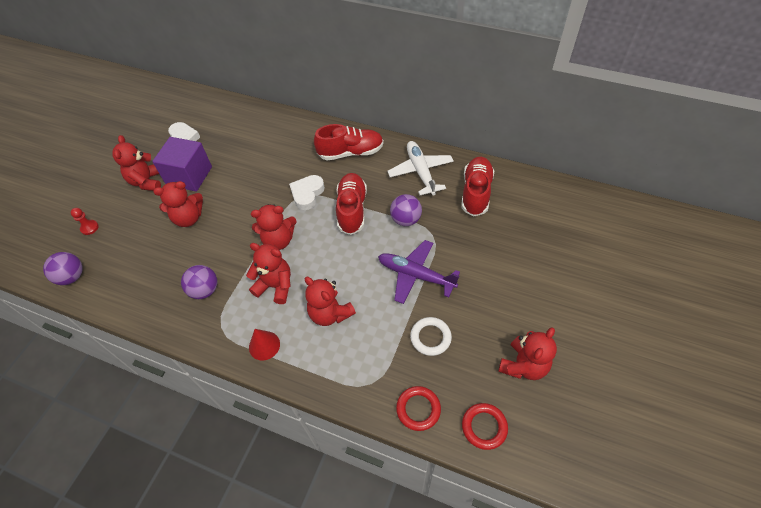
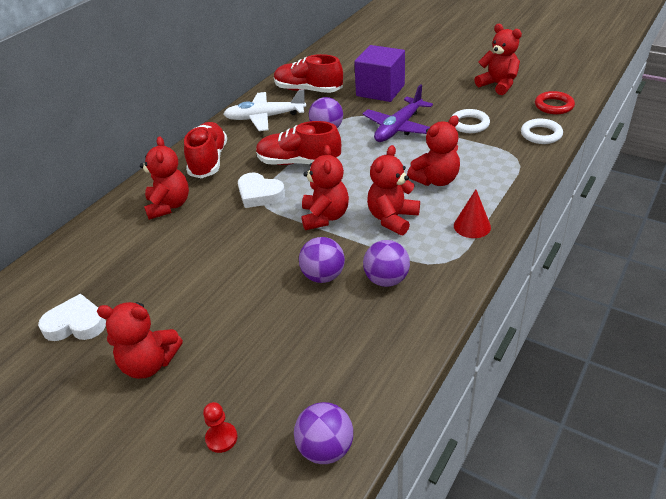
camera: 80 degrees left, 15 degrees down
(188, 218) = (253, 304): red teddy bear -> red teddy bear (169, 206)
(189, 176) = (166, 310): purple cube -> purple cube (380, 90)
(212, 251) = (323, 276): none -> purple ball
(418, 409) = (541, 134): red ring -> white ring

